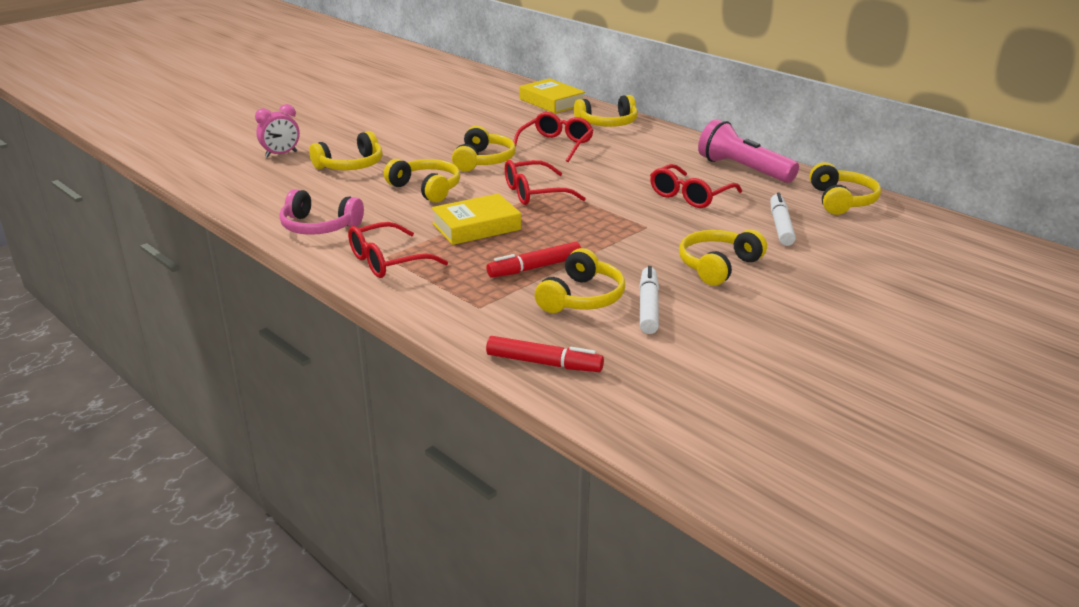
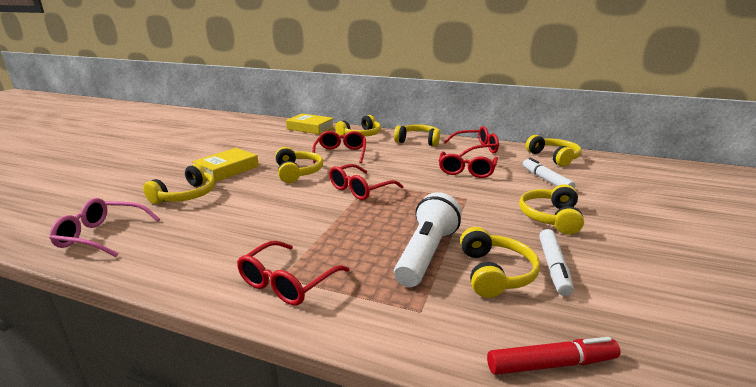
camera: 25 degrees left, 5 degrees down
(260, 190) = (103, 235): none -> pink glasses
(281, 154) = (110, 198): pink clock -> none
(319, 227) = (189, 261): pink headphones -> none
(426, 189) = (269, 202): yellow headphones -> yellow headphones (418, 141)
(476, 227) = (341, 227): yellow book -> yellow book (227, 169)
(535, 268) = (426, 253): red marker -> white flashlight
(648, 307) = (553, 267): white marker -> white marker turned 150 degrees counterclockwise
(743, 169) = (475, 149): pink flashlight -> red glasses

